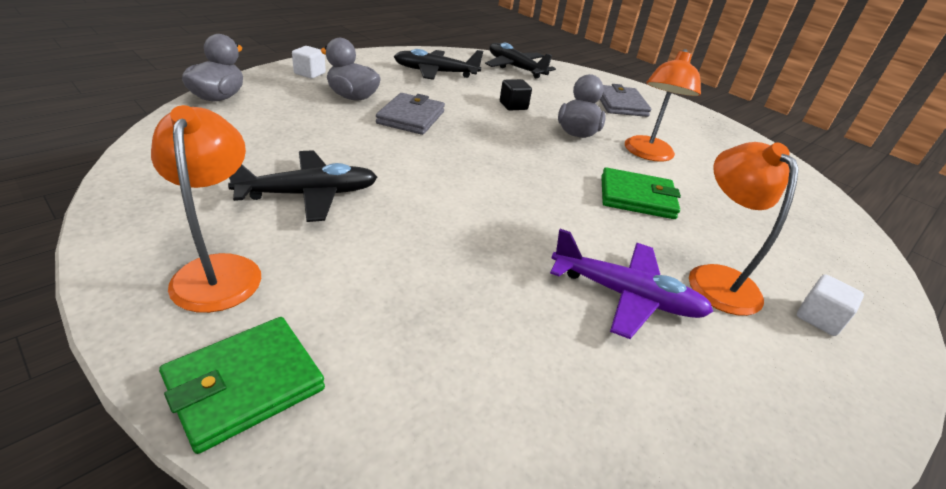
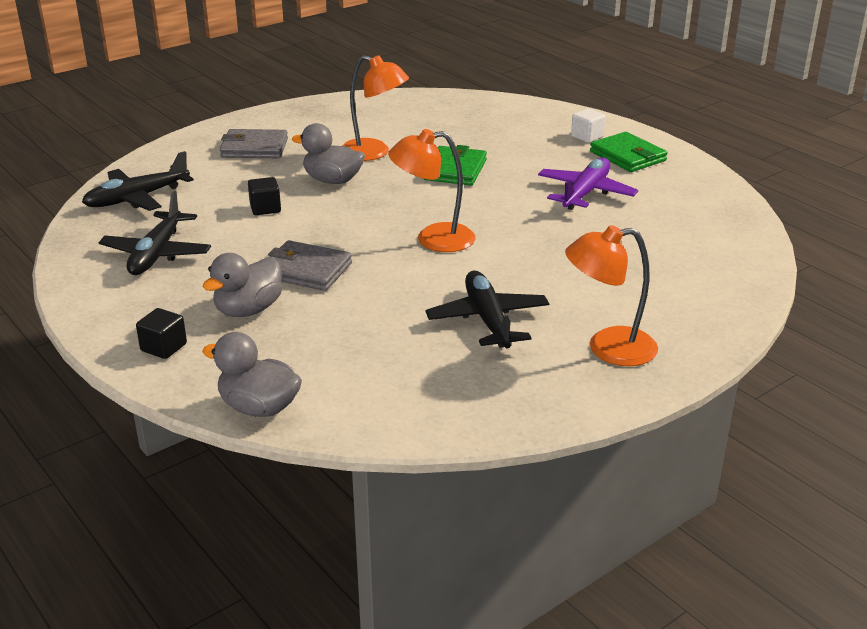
camera: 80 degrees left, 5 degrees down
(245, 384) = (711, 322): green wallet -> green wallet (627, 156)
(310, 73) = (164, 347): white cube -> black cube
(715, 278) = (557, 160): orange lamp -> orange lamp (433, 239)

